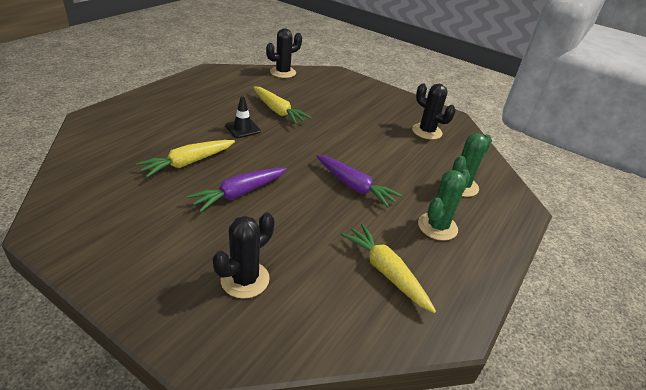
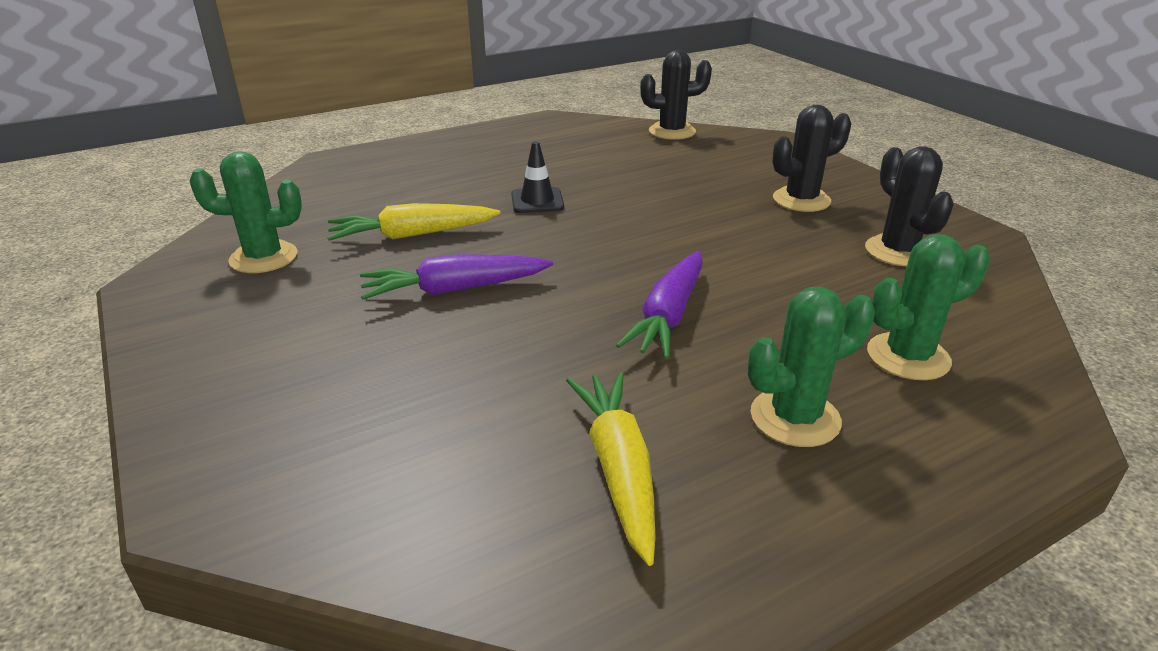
camera: 30 degrees right, 5 degrees down
(105, 196) = (263, 258): none -> green cactus
(245, 279) = (357, 414): black cactus -> black cactus (801, 200)
(278, 111) = (618, 184): yellow carrot -> none
(354, 186) = (668, 316): purple carrot -> purple carrot turned 45 degrees clockwise

